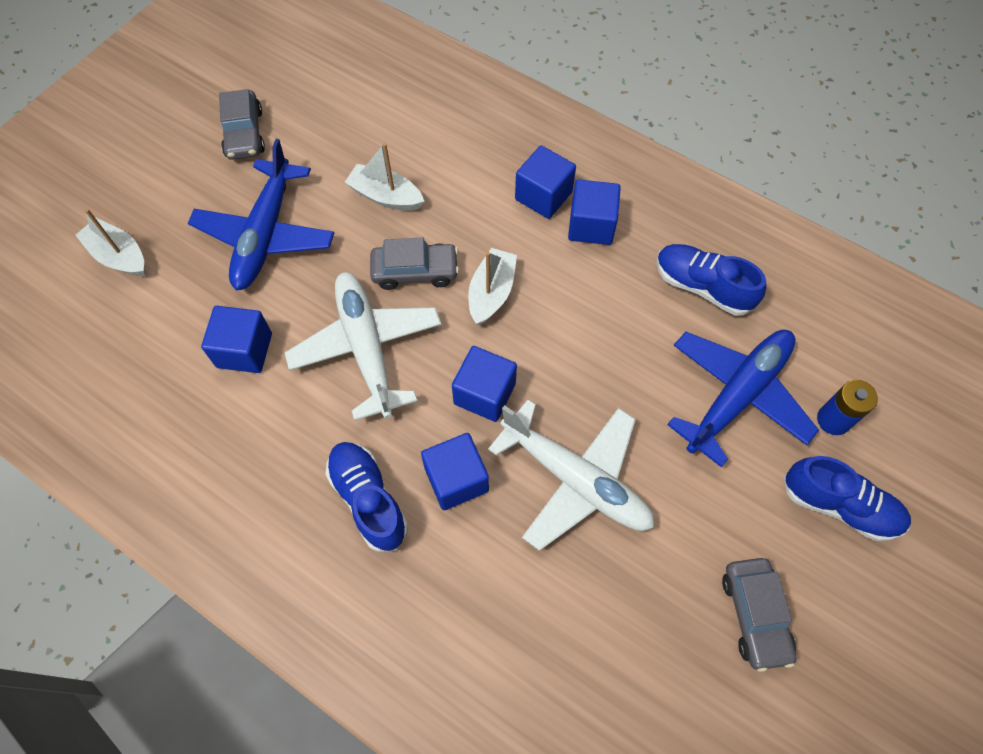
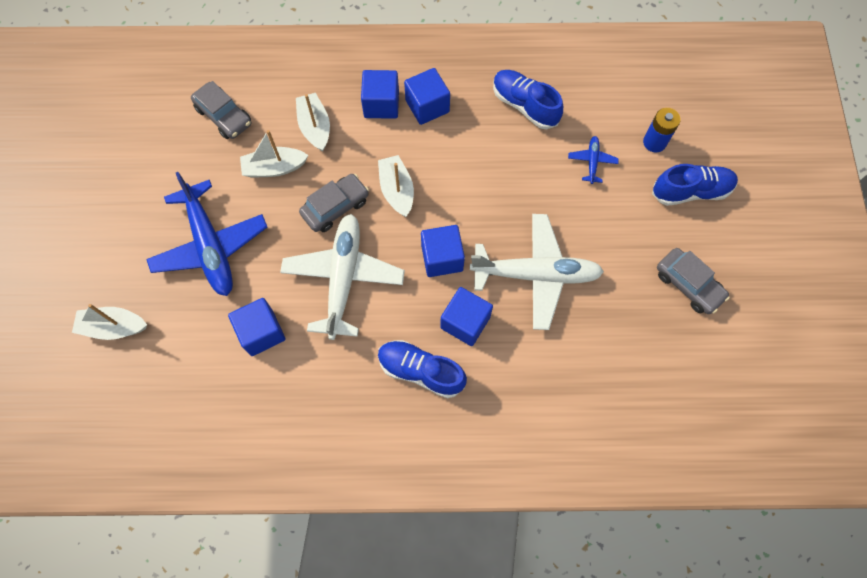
camera: 35 degrees left, 5 degrees up
(244, 133) = (133, 184): grey car -> grey car (224, 116)
(366, 348) = (343, 278): white plane -> white plane turned 60 degrees clockwise
(457, 180) = (315, 127): none -> white boat
(702, 287) = (524, 105): blue shoe -> blue shoe turned 45 degrees clockwise
(737, 395) = (592, 161): blue plane -> blue plane, size x0.43

